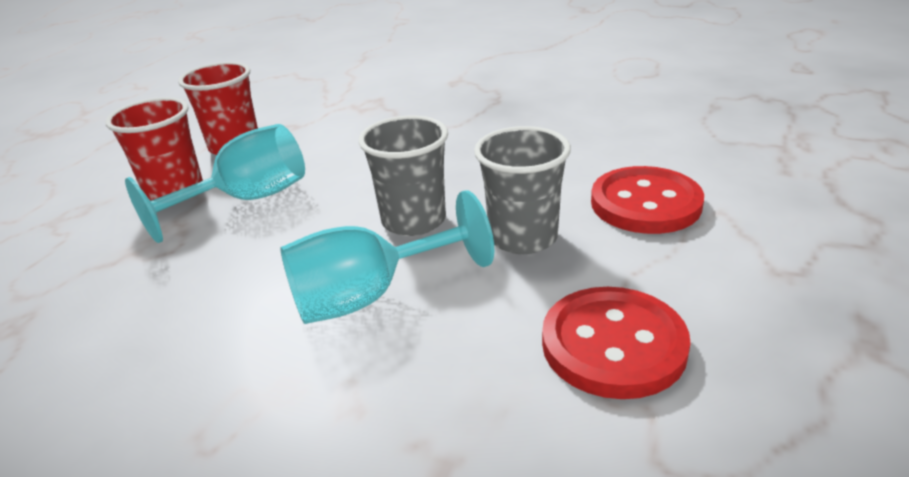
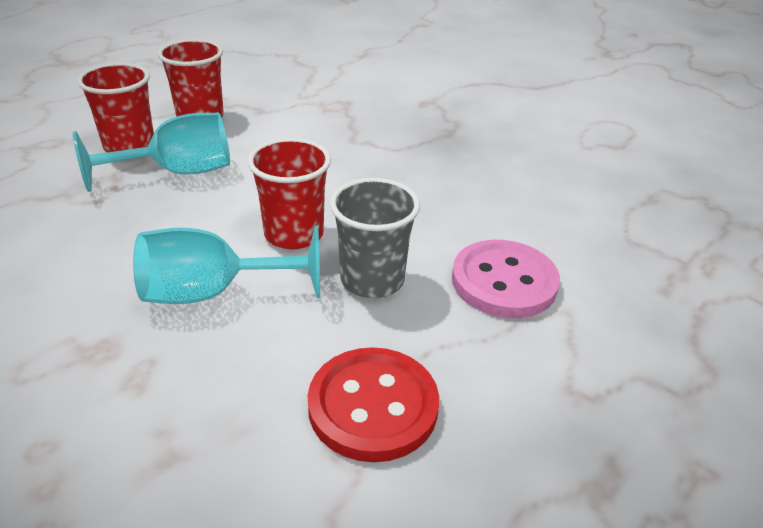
camera: 15 degrees right, 5 degrees up
(413, 221) = (294, 234): grey cup -> red cup
(645, 203) = (504, 281): red button -> pink button

